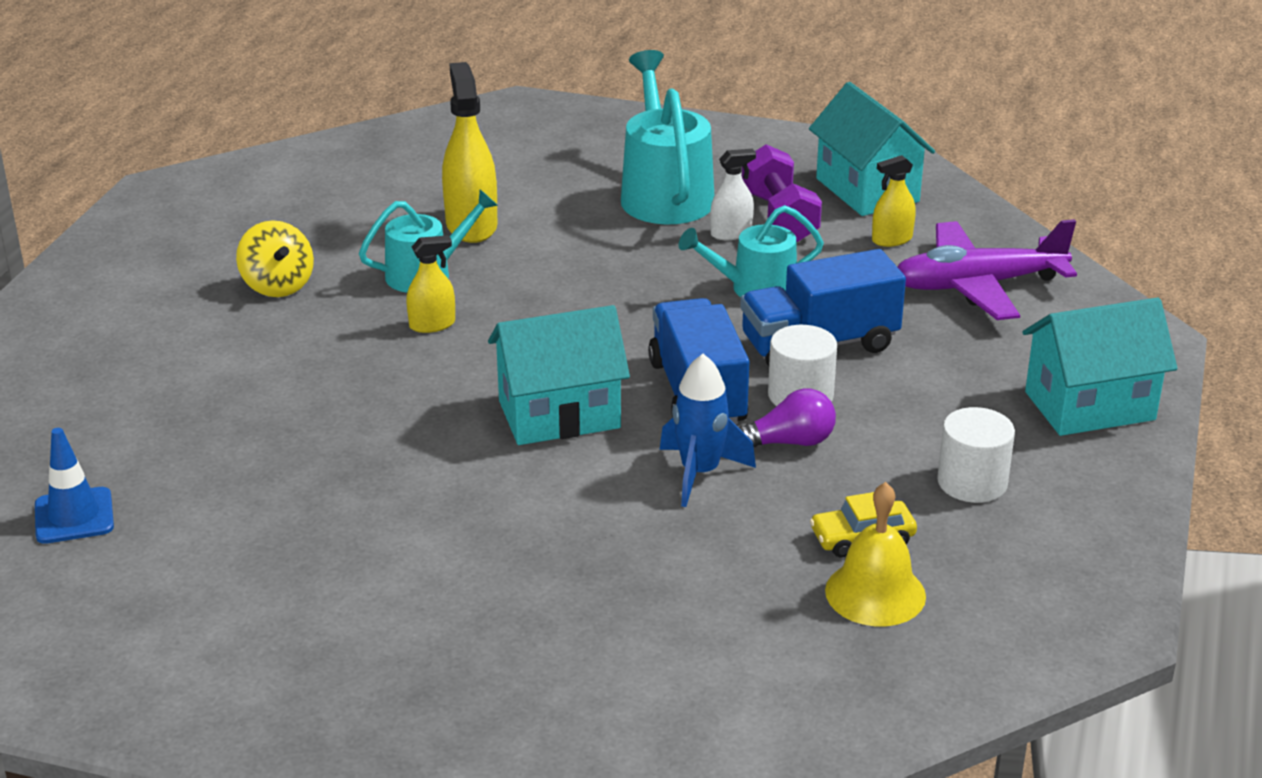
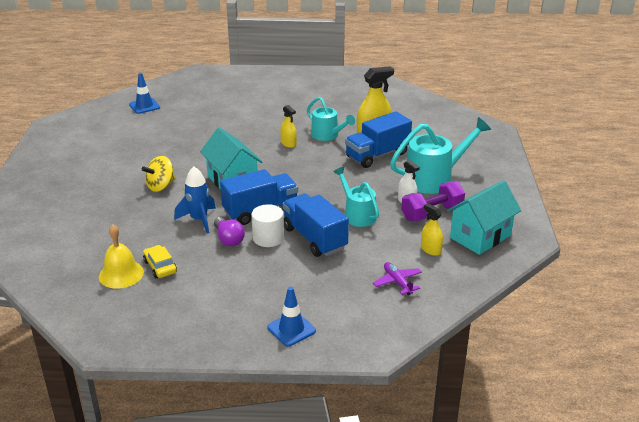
camera: 75 degrees right, 0 degrees up
(278, 285) = (302, 109): yellow spinning top -> yellow spinning top (161, 186)
(544, 233) = (377, 155): none -> blue truck
(972, 482) = (210, 294): white cylinder -> none
(978, 286) = (397, 282): purple plane -> purple plane, size x0.51
(1089, 406) = (291, 329): turquoise house -> blue traffic cone

